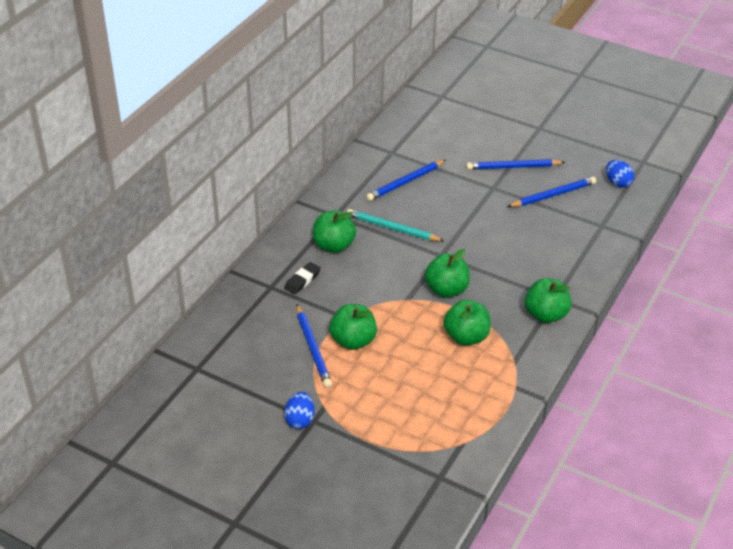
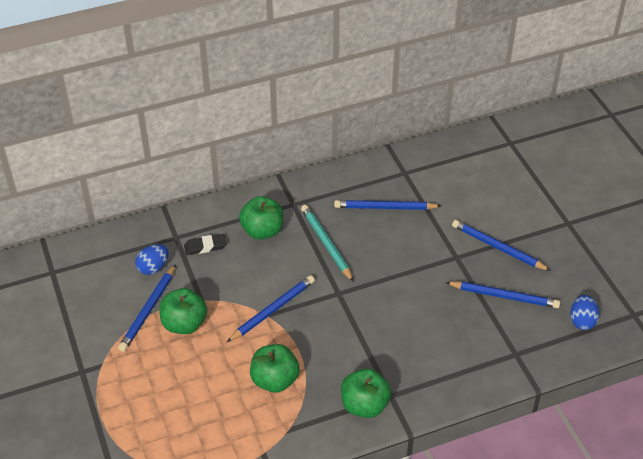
camera: 40 degrees right, 5 degrees up
(300, 420) = (73, 364): blue egg -> blue egg (153, 268)
(408, 293) = (272, 310): none -> blue pencil
(446, 290) = (307, 327): green apple -> none

